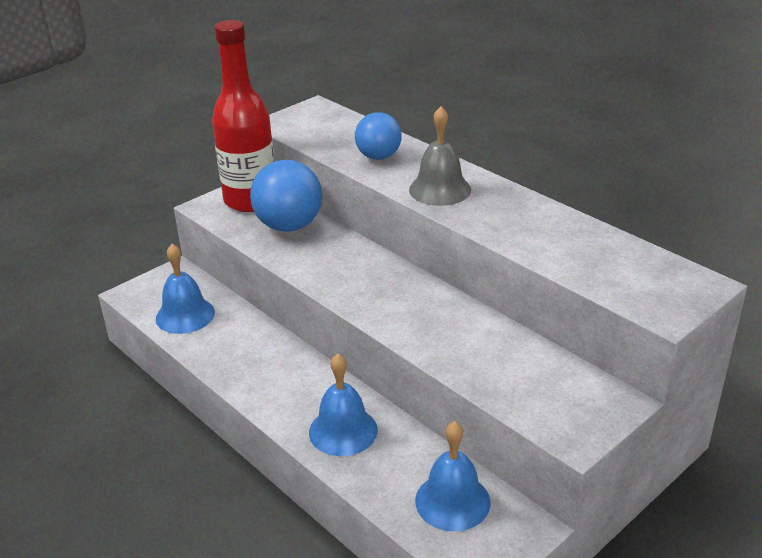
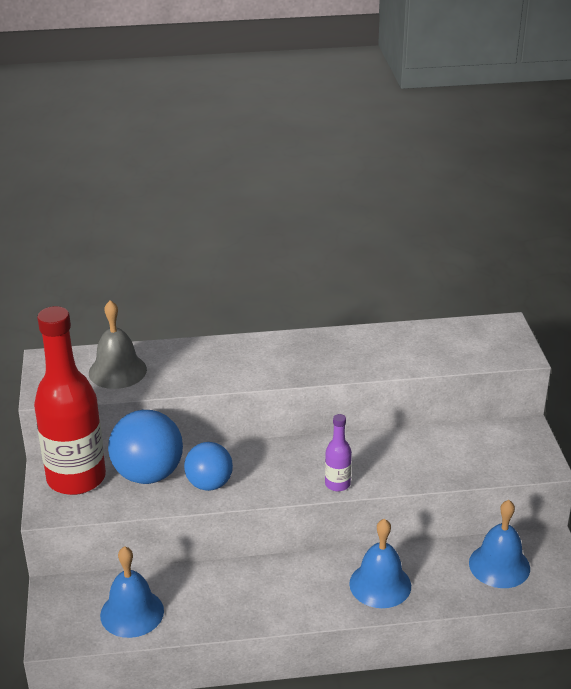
camera: 55 degrees left, 0 degrees up
(378, 157) = (182, 368): blue ball -> blue ball (209, 484)
(384, 319) = (337, 484): none -> purple bottle
(440, 189) = (271, 364): grey bell -> grey bell (117, 371)

